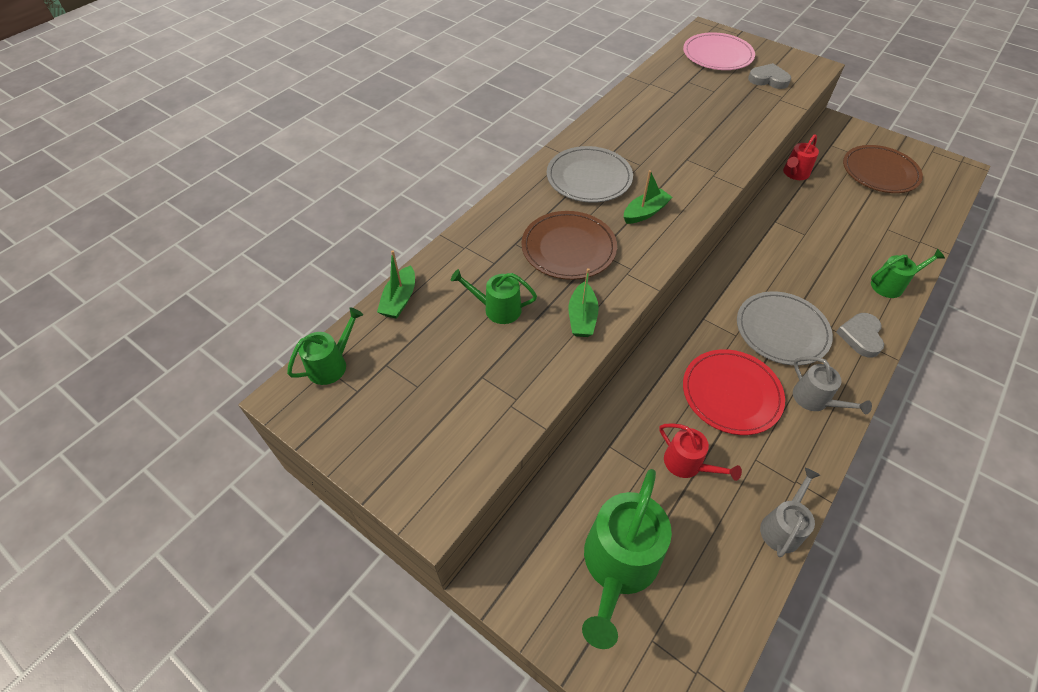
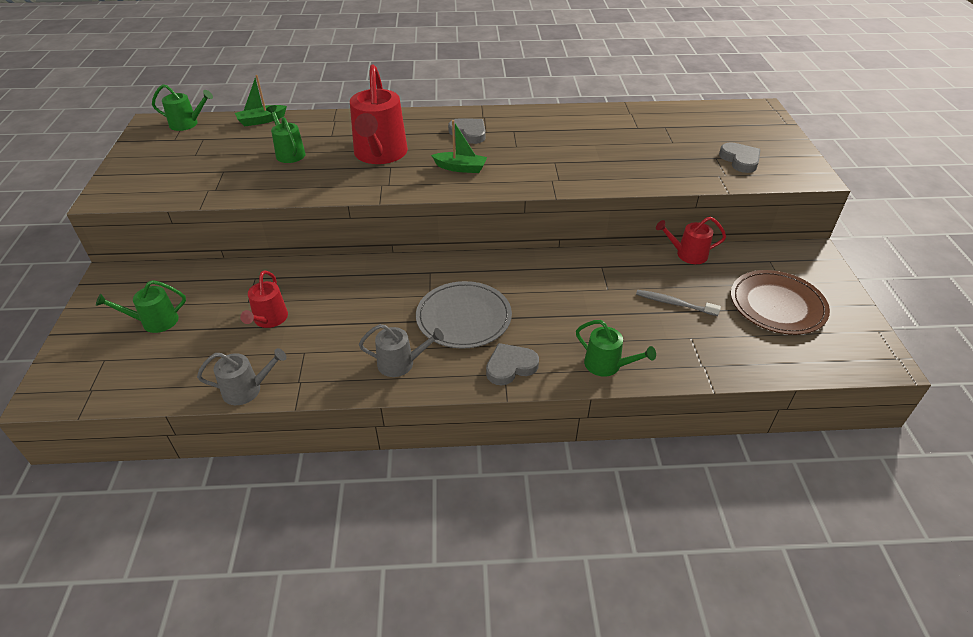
camera: 50 degrees right, 10 degrees down
(568, 248) = (380, 154): brown plate -> red watering can
(582, 317) = (315, 184): green boat -> none
(589, 177) = (469, 133): grey plate -> grey heart
(618, 565) = (155, 321): green watering can -> green watering can, size x0.54
(717, 55) = (731, 126): pink plate -> none
(731, 393) = (361, 315): red plate -> none
(814, 400) = (400, 363): grey watering can -> grey watering can turned 105 degrees counterclockwise
(845, 214) = (674, 303): none -> grey toothbrush

